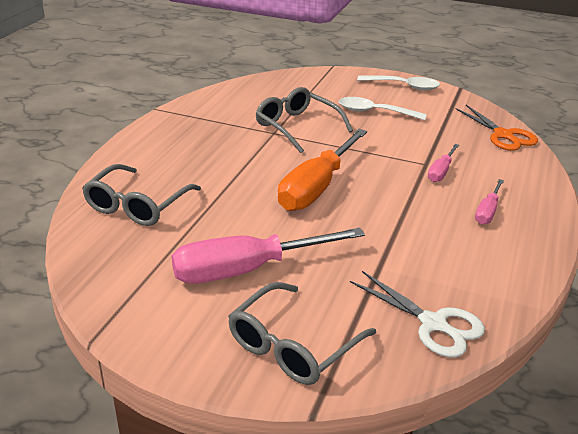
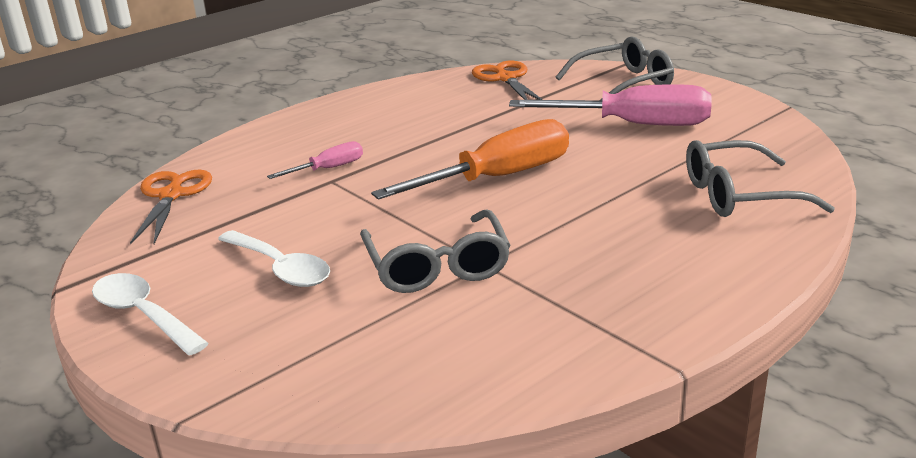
camera: 150 degrees left, 5 degrees down
(137, 206) = (738, 195): grey glasses -> grey glasses turned 150 degrees counterclockwise
(433, 324) = (505, 78): white scissors -> orange scissors
(487, 212) = (346, 128): pink screwdriver -> none

